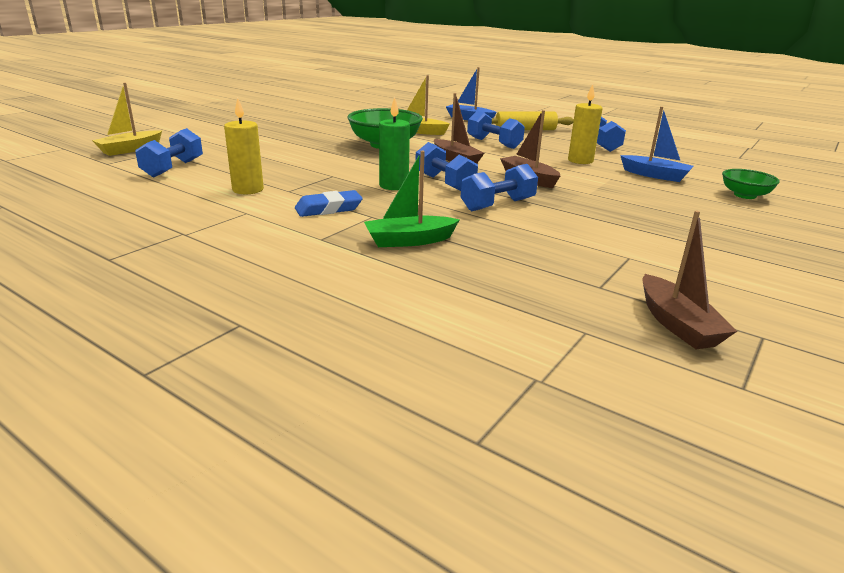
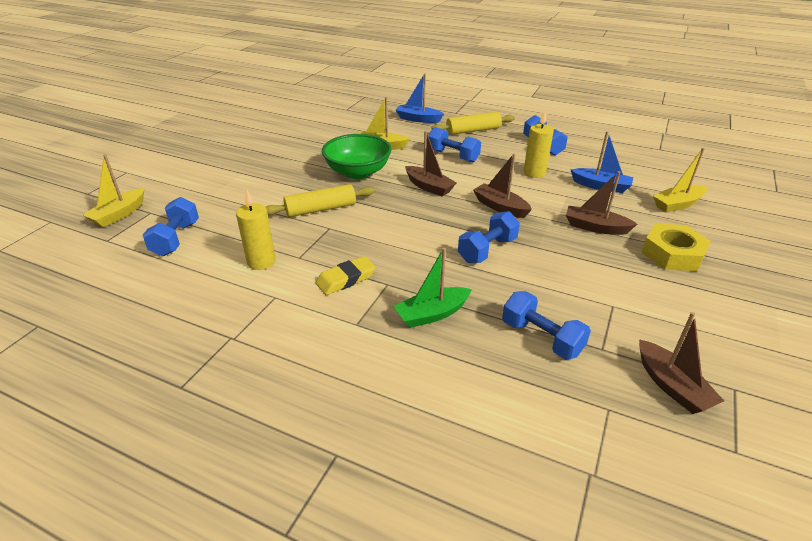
camera: 10 degrees left, 10 degrees up
(328, 209) = (346, 279): blue eraser -> yellow eraser
(331, 163) = (321, 209): none -> yellow rolling pin
(393, 186) = (389, 235): green candle -> none
(444, 183) = (431, 224): blue dumbbell -> blue dumbbell (541, 338)
(634, 202) = (595, 227): none -> brown boat
(723, 228) = (672, 254): none -> yellow nut
(744, 195) = (677, 204): green bowl -> yellow boat

